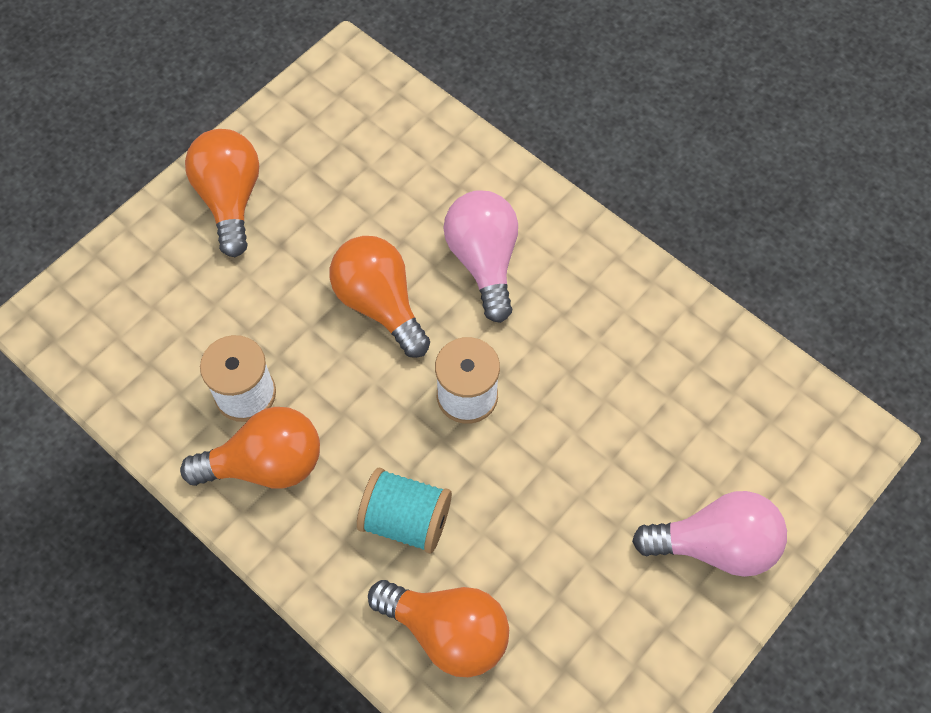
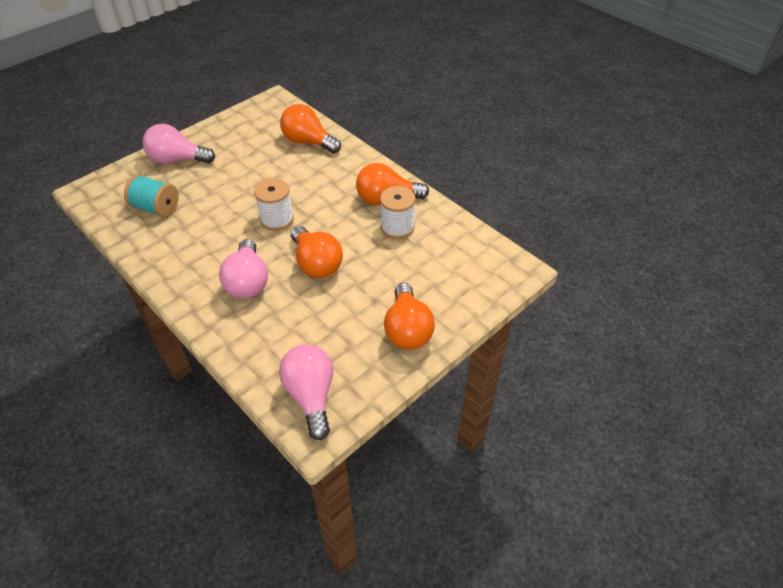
camera: 175 degrees left, 15 degrees down
(356, 100) = (311, 396): none -> pink light bulb
(406, 520) = (319, 176): turquoise spool -> turquoise spool (156, 208)

